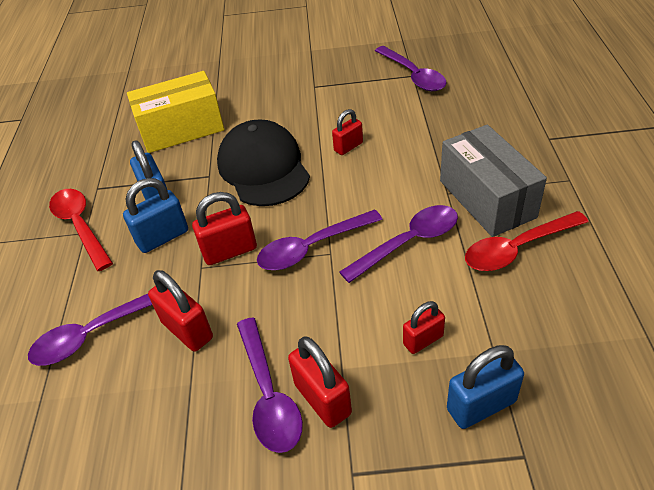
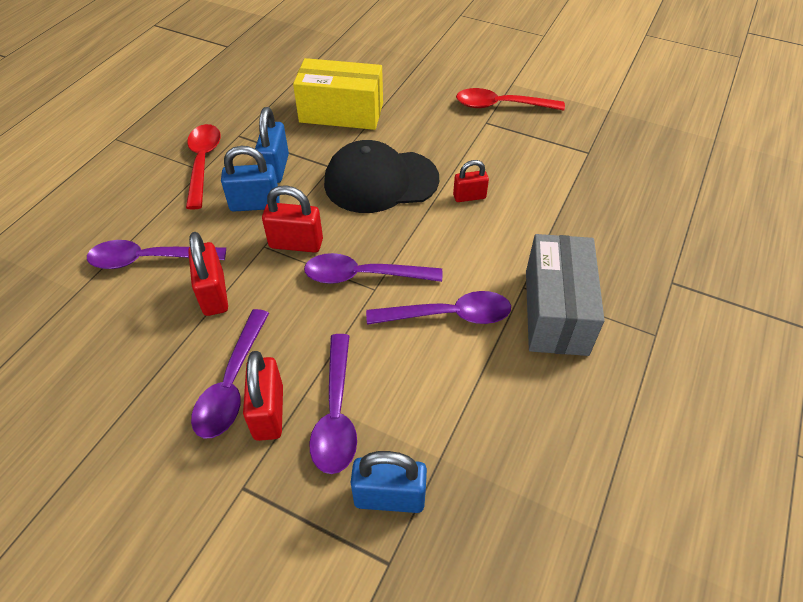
camera: 25 degrees right, 5 degrees up
(263, 168) = (380, 181): black cap -> black cap turned 105 degrees counterclockwise
(413, 75) = (588, 153): purple spoon -> purple spoon (336, 413)
(423, 340) = (388, 411): red padlock -> none
(517, 248) = (543, 375): red spoon -> red spoon (501, 106)

